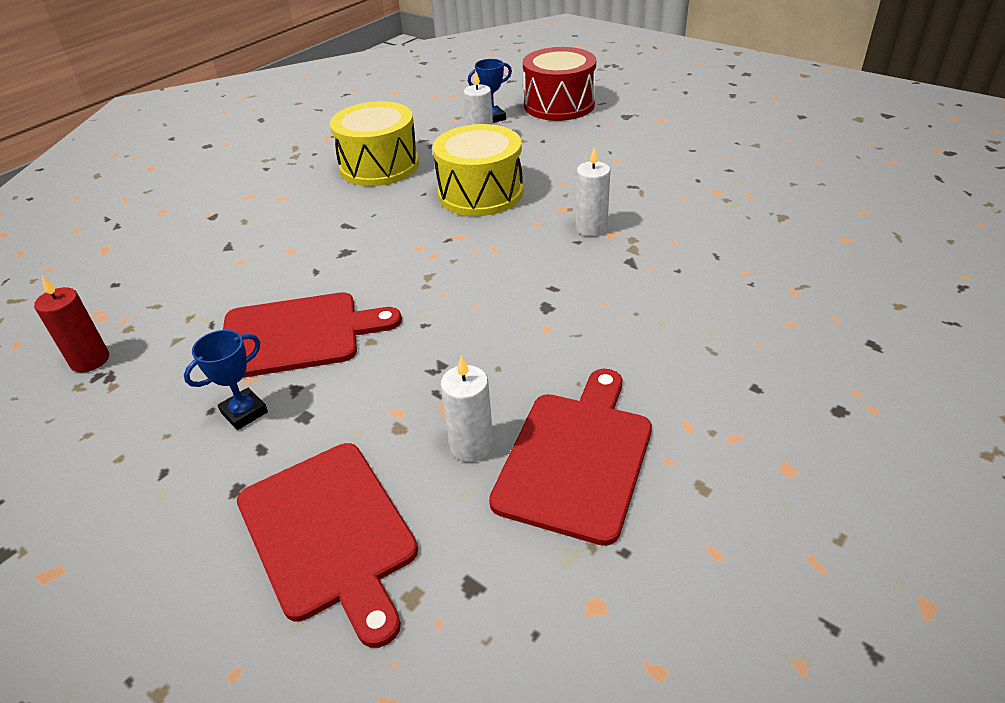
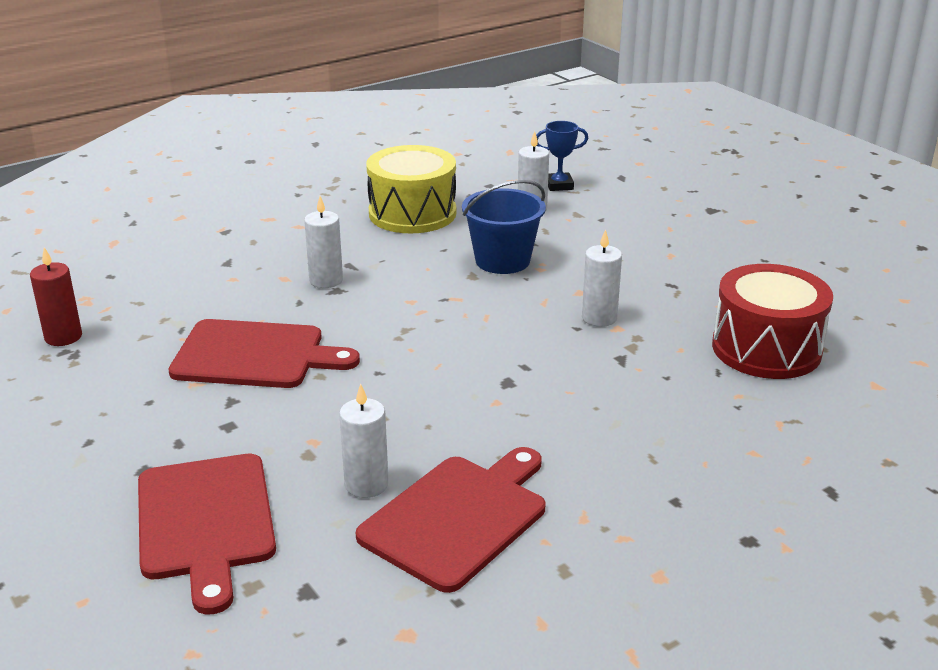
camera: 15 degrees right, 10 degrees down
(244, 412) = (177, 410): blue trophy -> none
(331, 244) = (326, 280): none -> white candle
(480, 193) = (502, 260): yellow drum -> blue bucket
(559, 105) = (642, 184): red drum -> red drum (766, 349)

